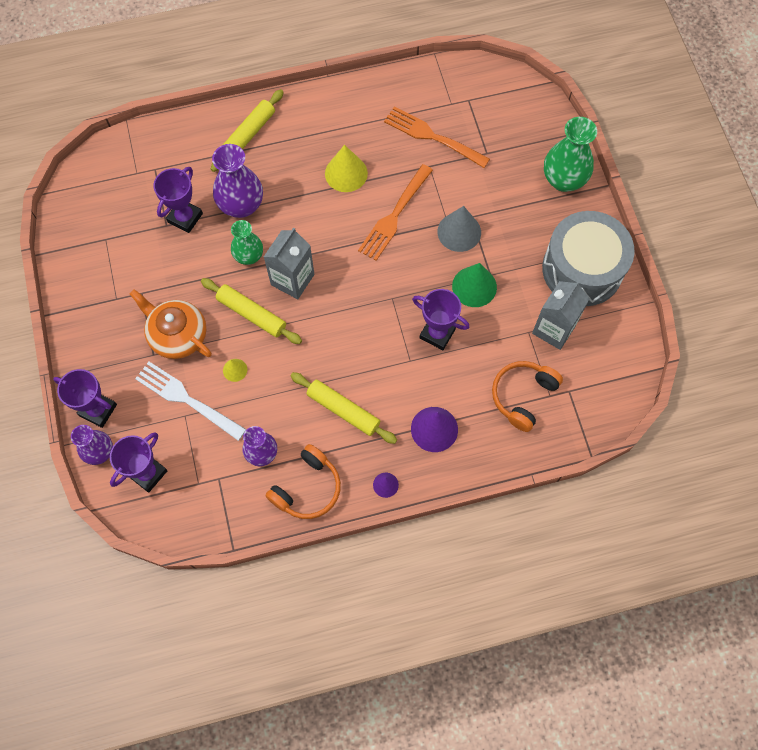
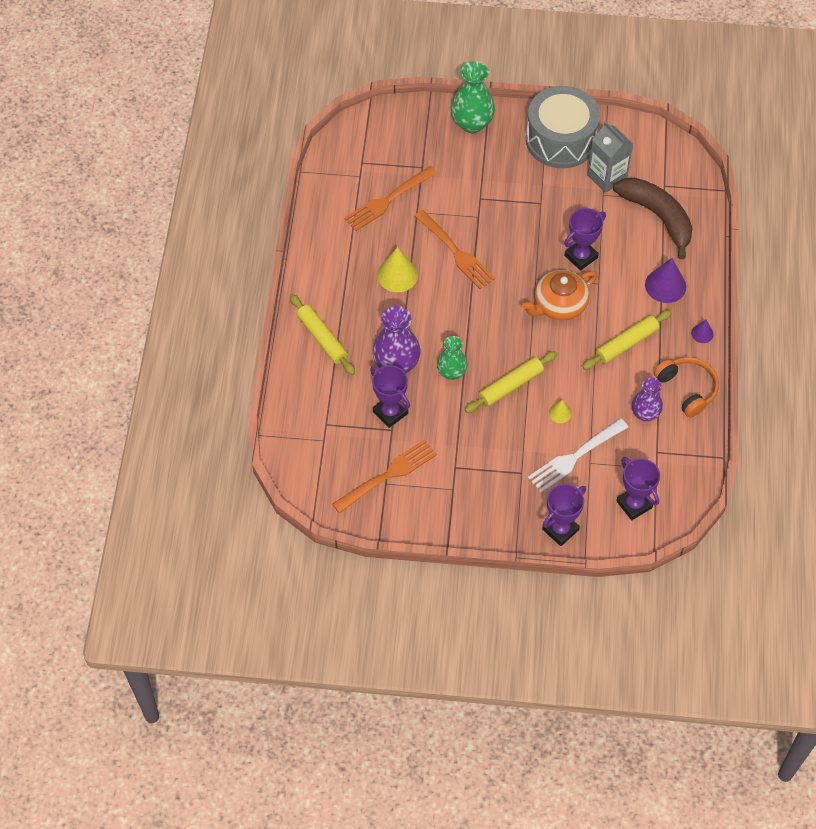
camera: 70 degrees left, 10 degrees down
(100, 452) = (601, 537): purple vase -> none
(114, 238) = (387, 476): none -> orange fork
(177, 335) = (509, 449): orange teapot -> orange teapot (559, 305)
(292, 279) = (488, 346): grey carton -> none
(459, 232) = (491, 211): grey cone -> none
(474, 286) = (547, 217): green cone -> none
(522, 396) = (658, 217): orange headphones -> brown banana

